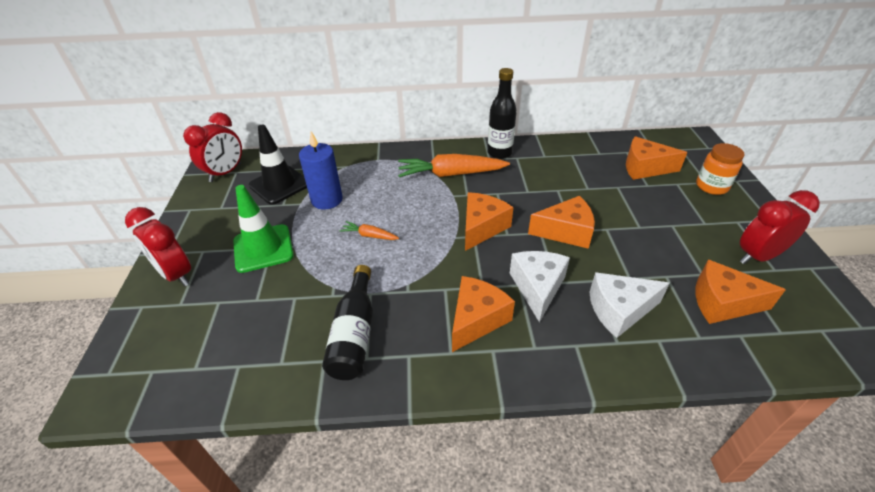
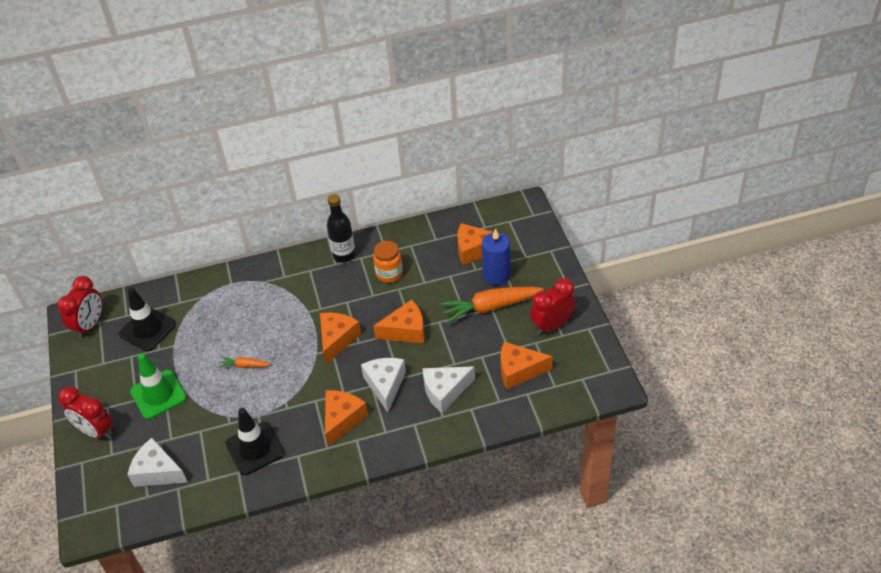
camera: 10 degrees left, 5 degrees up
(223, 338) = (158, 472): none -> white cheese
(327, 200) = (197, 337): blue candle -> blue candle (496, 275)
(354, 334) = (255, 448): black bottle -> black traffic cone
(451, 174) = (302, 288): orange carrot -> orange carrot (490, 307)
(711, 186) = (528, 261): orange jar -> orange jar (389, 273)

